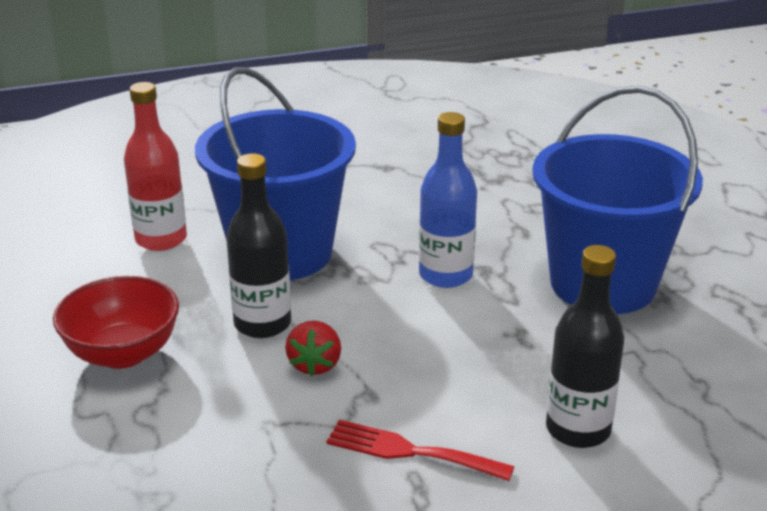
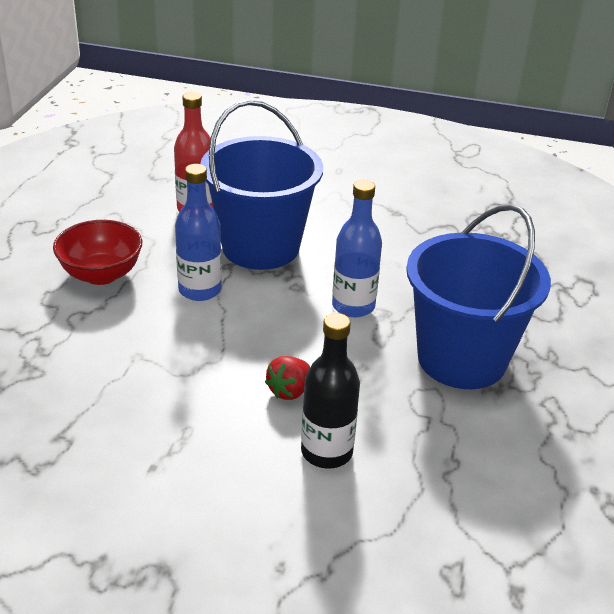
camera: 30 degrees right, 5 degrees up
(262, 324) = (200, 290): black bottle -> blue bottle
(315, 365) = (204, 330): red strawberry -> red strawberry (289, 391)
(409, 451) = (202, 413): red fork -> none

